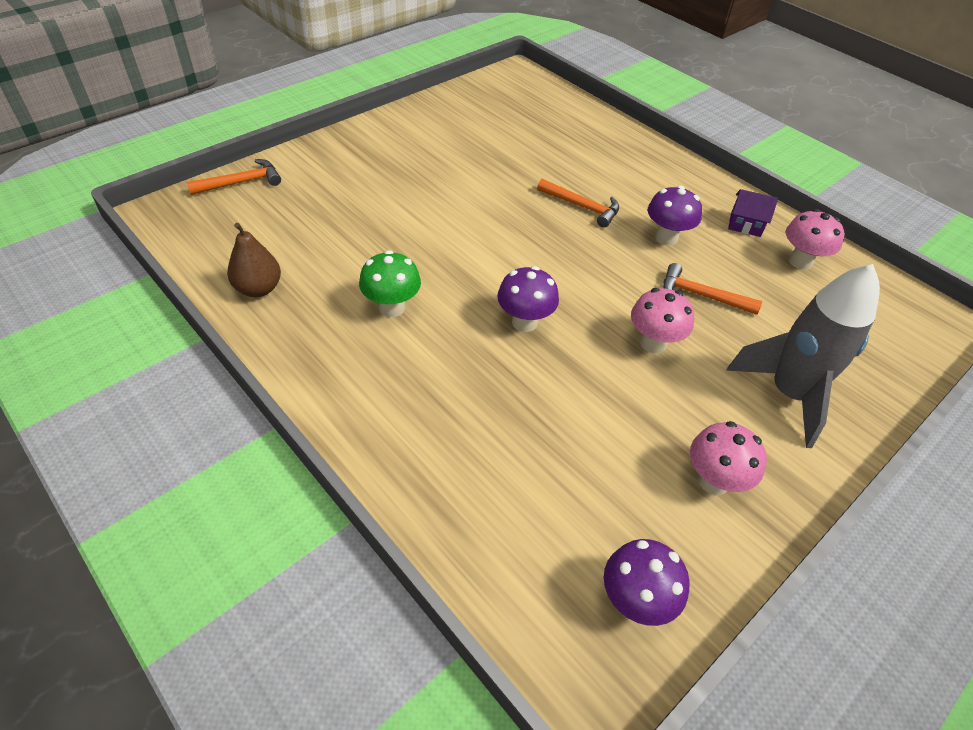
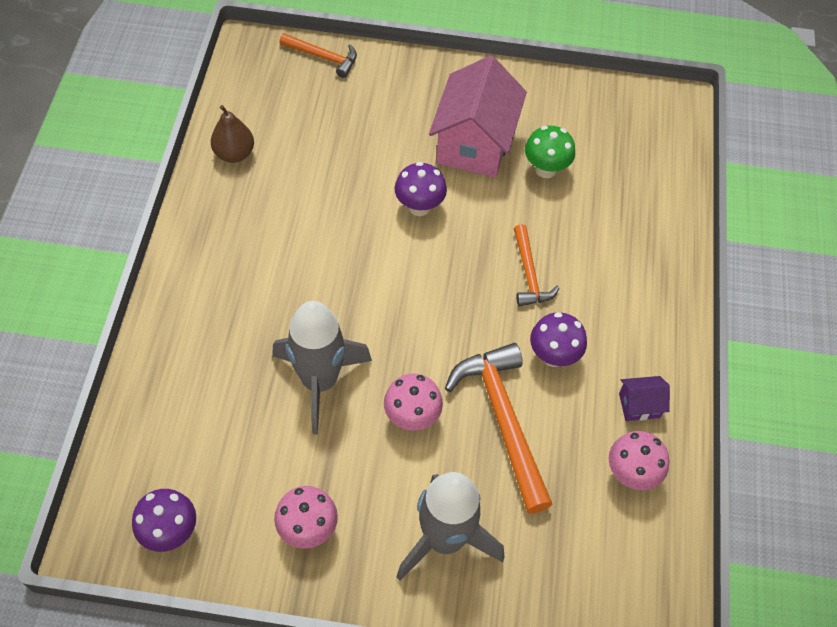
camera: 50 degrees right, 10 degrees up
(392, 307) = (289, 236): green mushroom -> green mushroom (545, 169)
(435, 163) = (474, 144): none -> pink house
(524, 322) = (353, 322): purple mushroom -> purple mushroom (419, 207)
(563, 379) = (320, 381): none -> grey rocket
(701, 296) = (503, 421): orange hammer -> orange hammer, size x1.77
(745, 225) = (639, 405): purple house -> purple house turned 75 degrees counterclockwise

